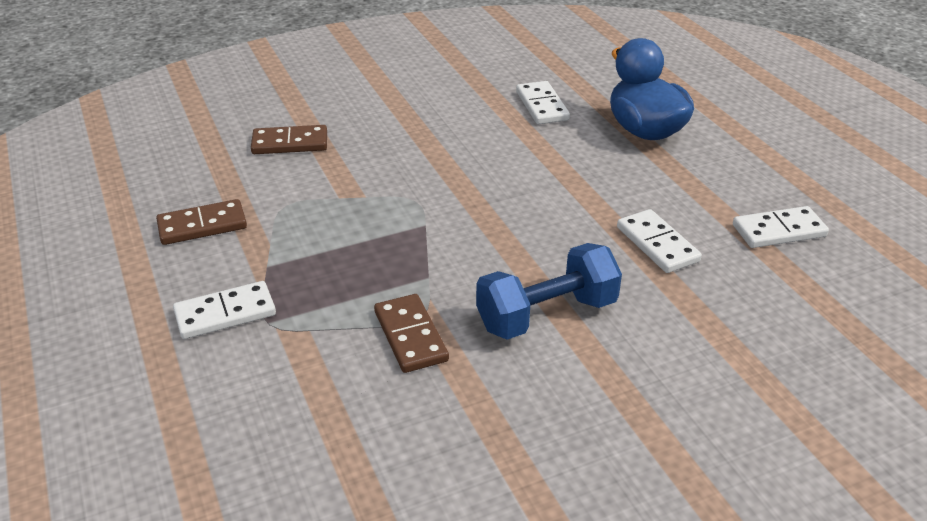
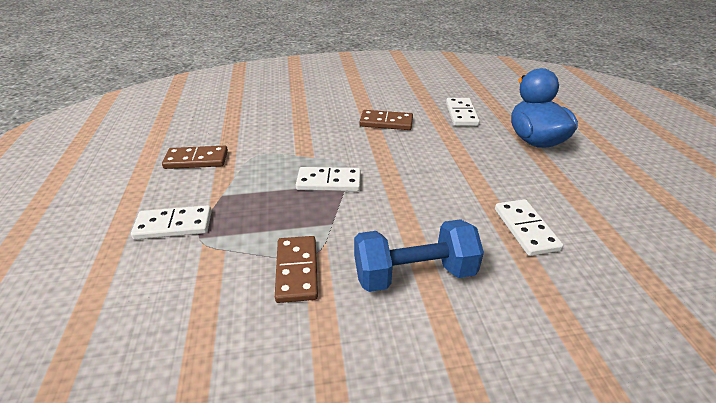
camera: 15 degrees right, 0 degrees up
(290, 143) = (281, 116): brown domino -> brown domino (386, 122)
(779, 231) = (638, 236): white domino -> white domino (329, 182)

